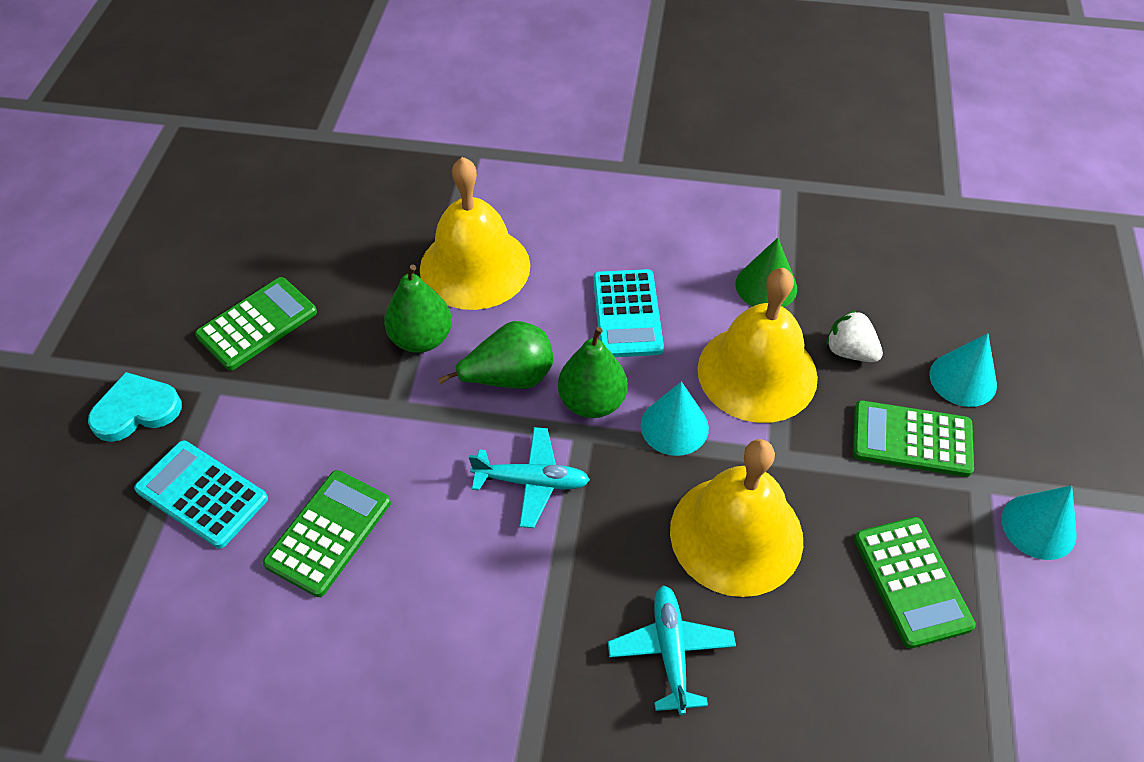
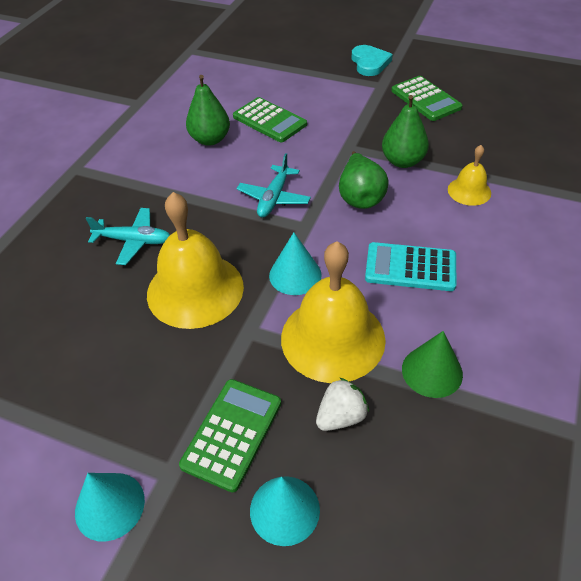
camera: 105 degrees right, 5 degrees down
(202, 494) = (309, 83): turquoise calculator -> none
(475, 267) = (469, 191): yellow bell -> yellow bell, size x0.50
(592, 402) = (329, 234): green pear -> green pear (210, 139)
(912, 581) = (111, 385): green calculator -> none

